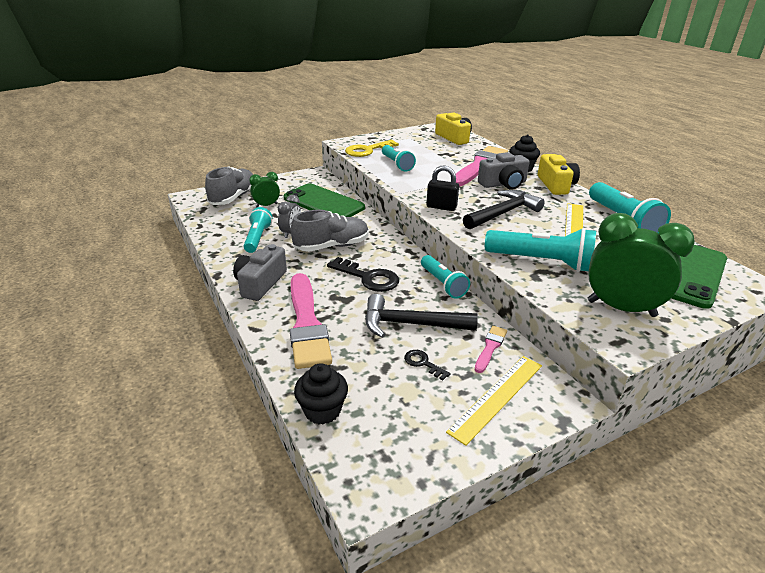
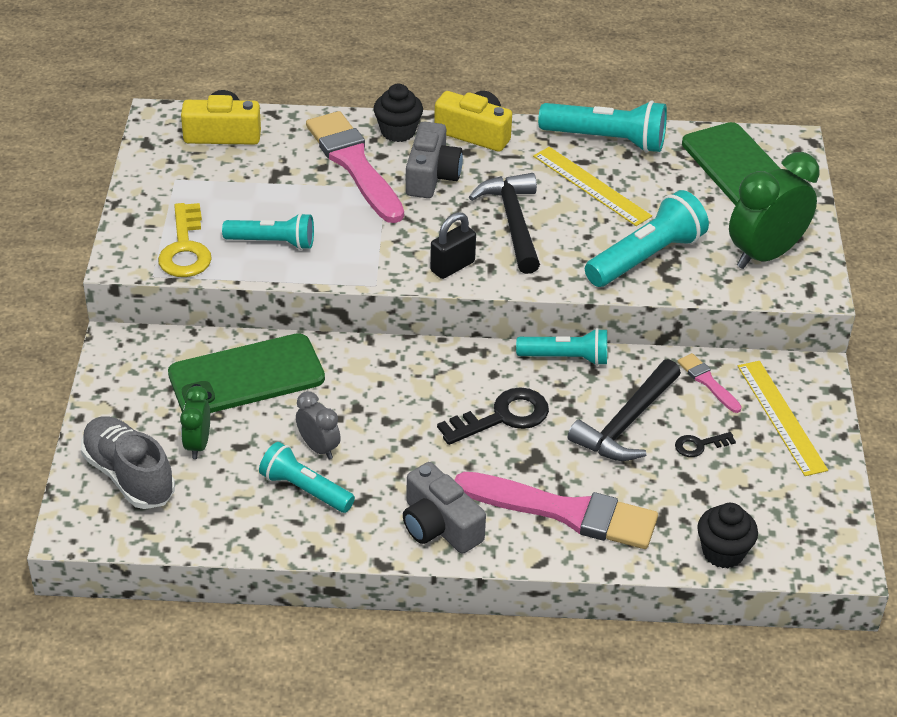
camera: 60 degrees left, 10 degrees up
(332, 246) = (394, 419): grey shoe -> none

